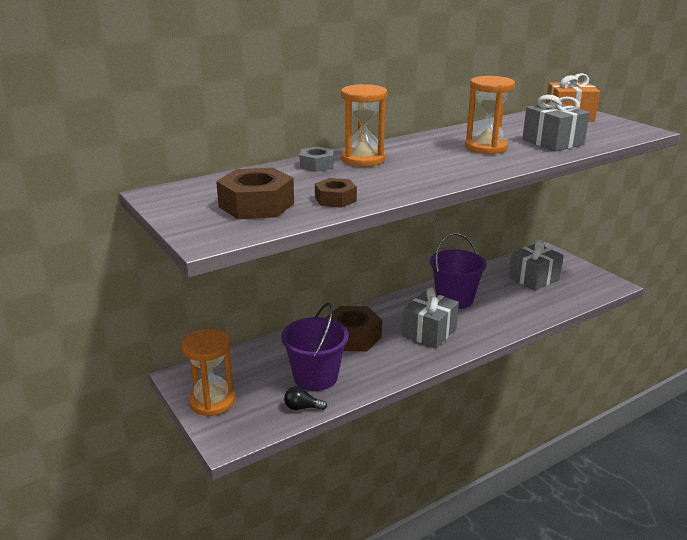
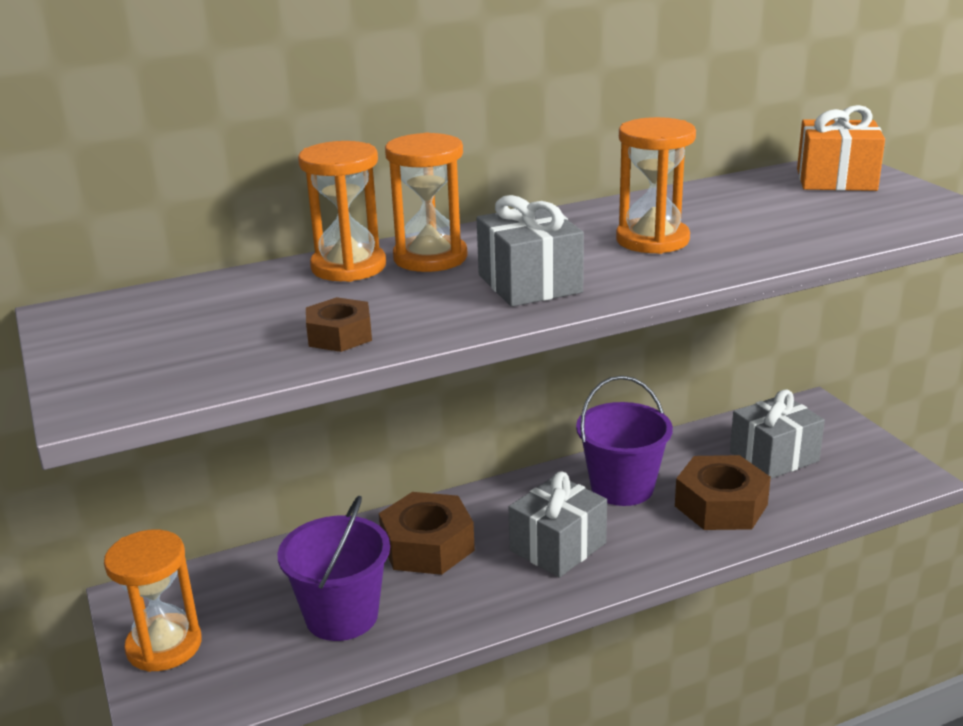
camera: 10 degrees right, 0 degrees up
(256, 205) = (207, 341): brown nut -> brown nut (721, 505)
(302, 407) = (301, 670): black light bulb -> none
(317, 165) = (348, 267): grey nut -> orange hourglass
(552, 142) = (777, 232): grey gift -> grey gift (529, 283)

